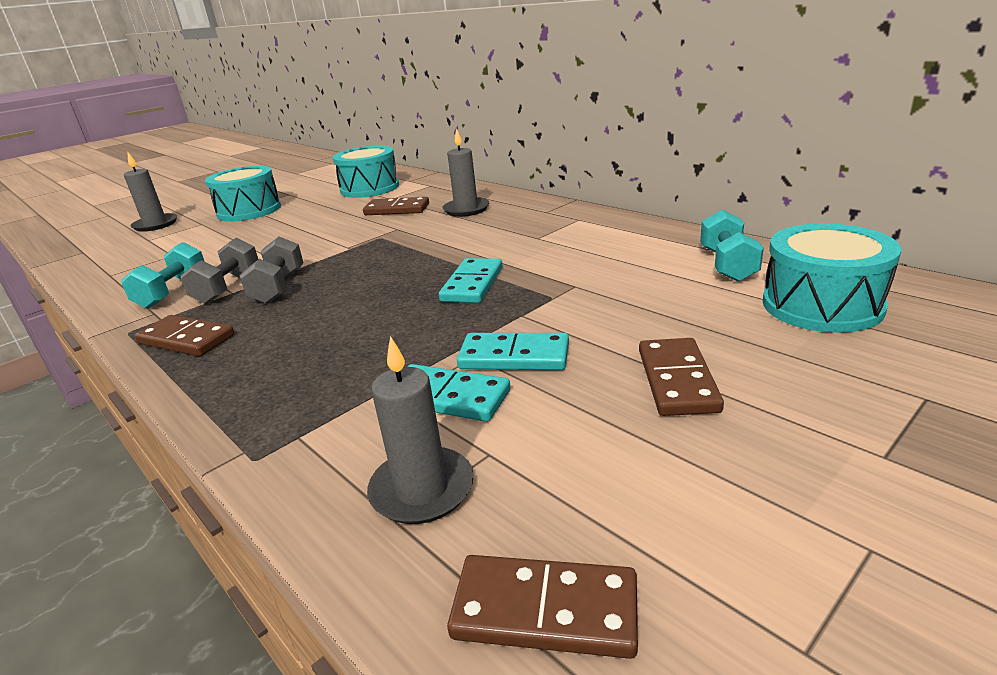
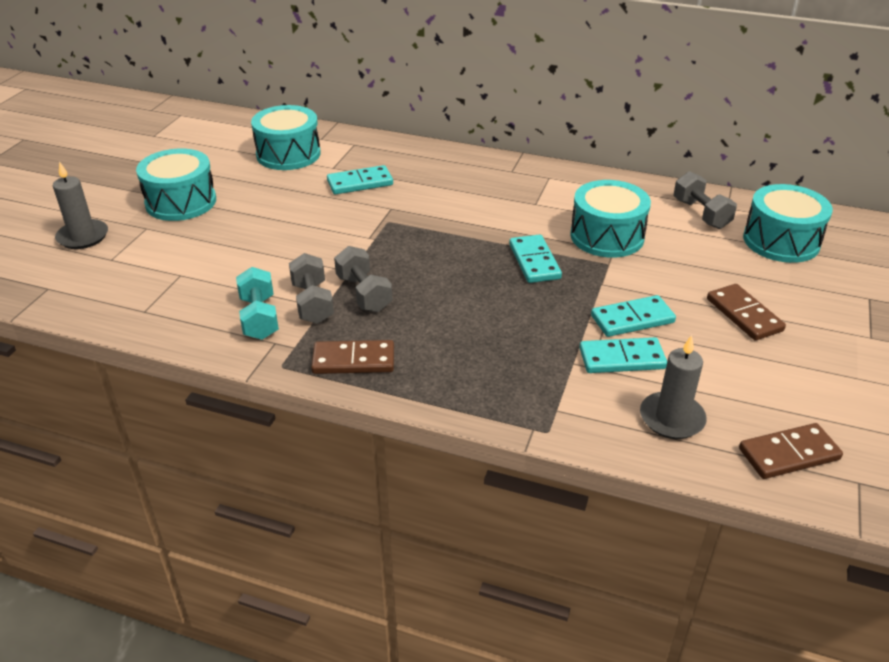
camera: 30 degrees left, 10 degrees up
(397, 209) = (360, 183): brown domino -> turquoise domino
(466, 209) = (433, 176): grey candle -> none
(582, 272) = (607, 236): none -> turquoise drum
(727, 265) = (701, 214): turquoise dumbbell -> grey dumbbell

